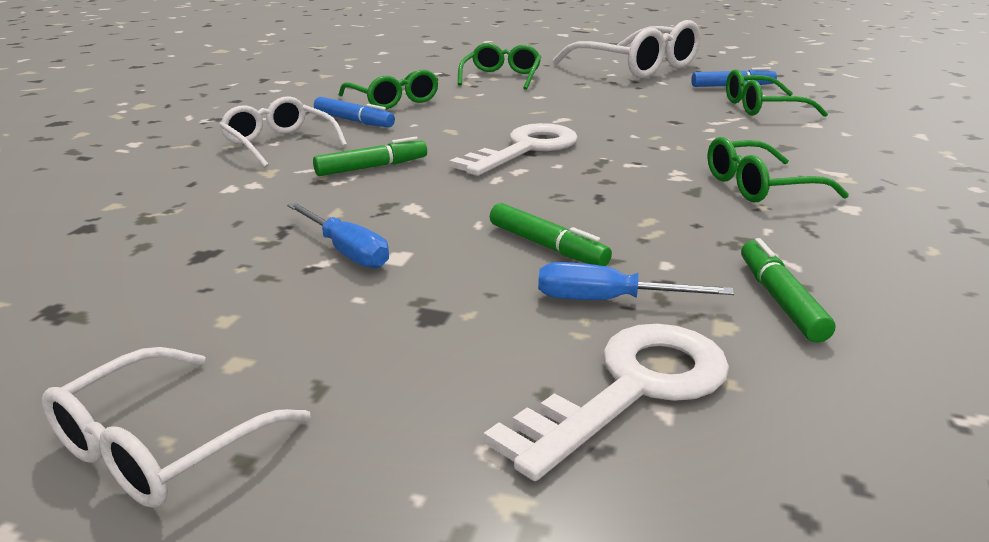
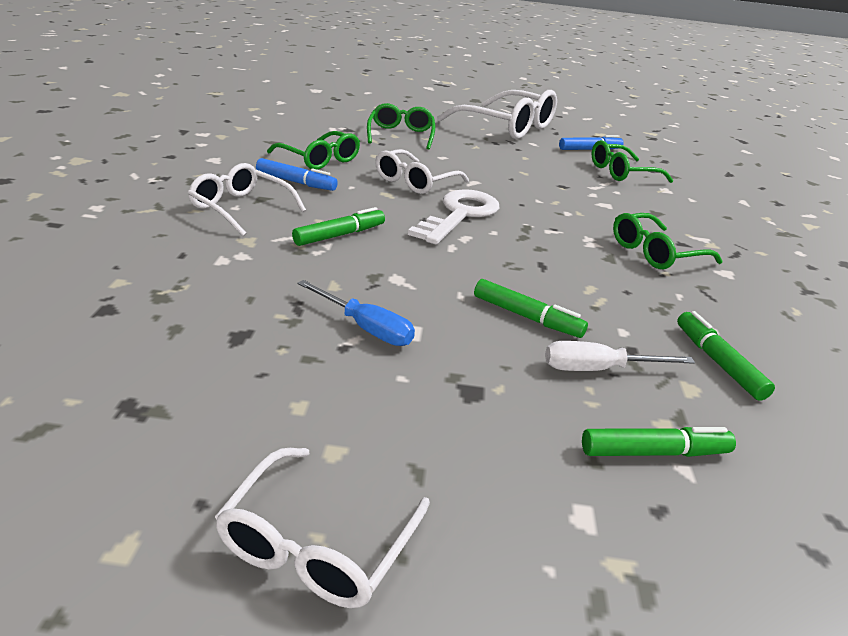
camera: 15 degrees left, 5 degrees up
(491, 119) = (415, 182): none -> white glasses
(608, 301) = (598, 369): blue screwdriver -> white screwdriver
(631, 389) = (654, 452): white key -> green marker

